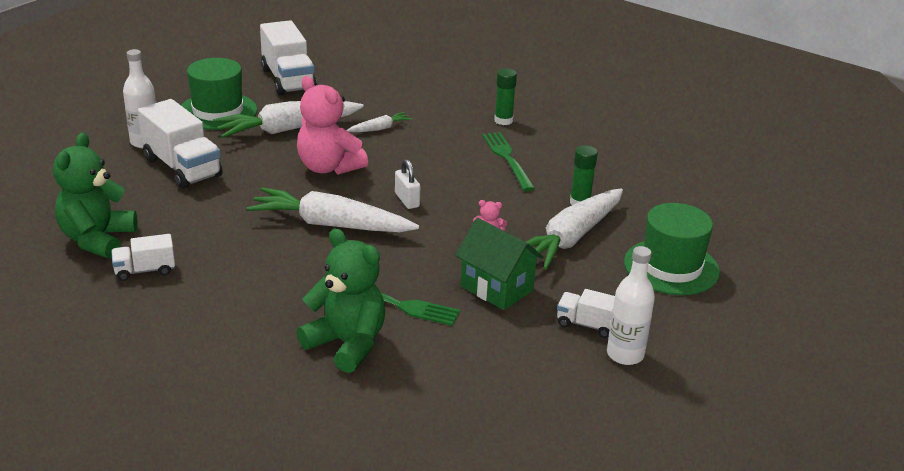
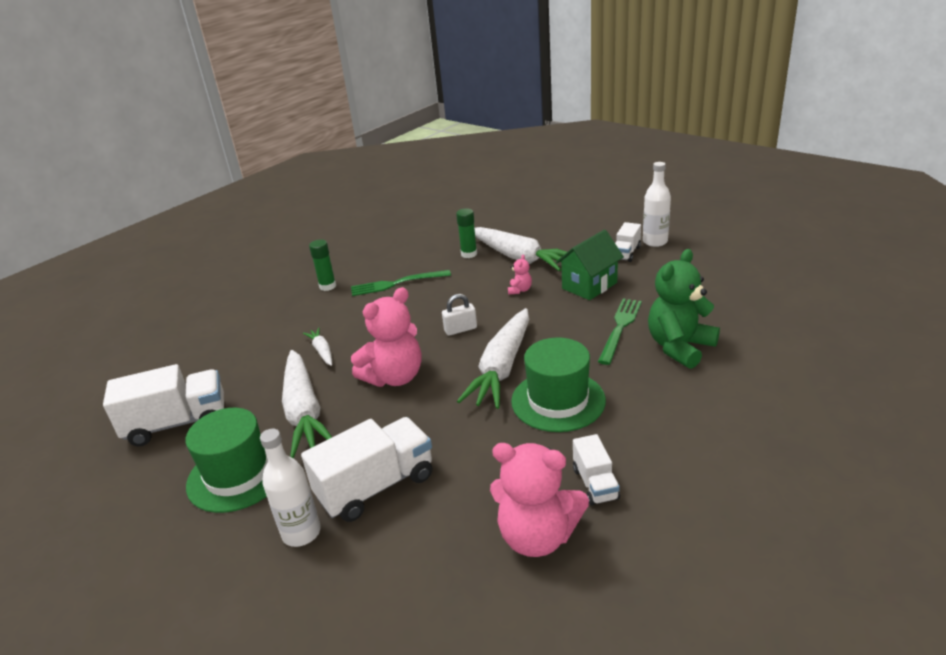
camera: 80 degrees left, 0 degrees up
(97, 239) = (537, 536): green teddy bear -> pink teddy bear
(671, 267) = (553, 225): green hat -> green hat (558, 401)

